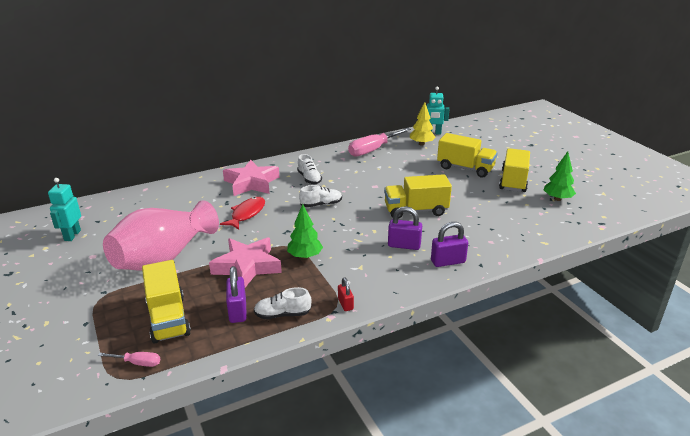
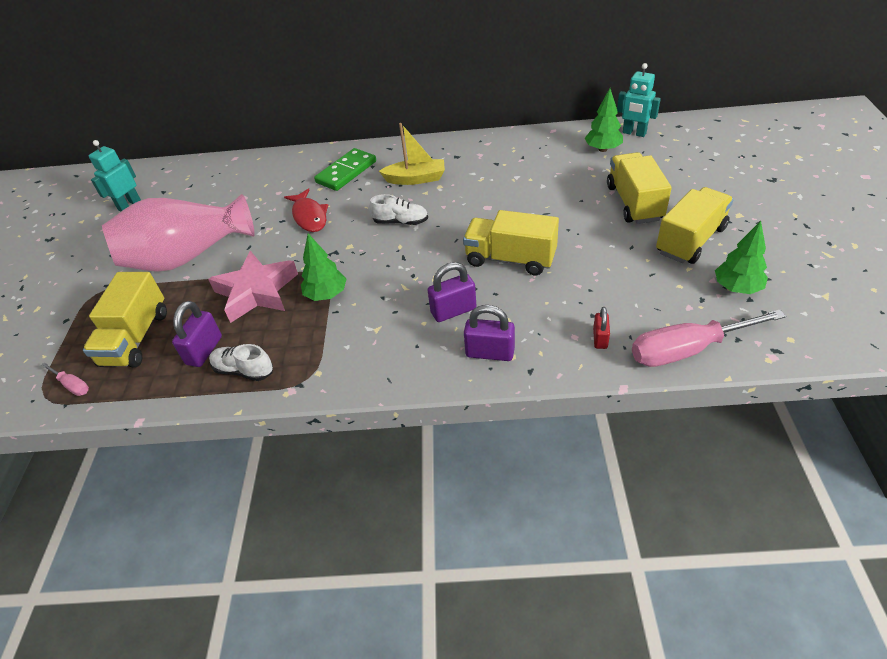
camera: 30 degrees right, 15 degrees up
(247, 214) = (309, 216): red fish -> red fish turned 105 degrees clockwise
(251, 183) = (346, 172): pink star -> green domino
(309, 179) = (416, 179): white shoe -> yellow boat
(345, 304) = (319, 378): red padlock -> red padlock (600, 338)
(373, 150) = (529, 148): pink screwdriver -> pink screwdriver (688, 350)
(404, 245) = (453, 311): purple padlock -> purple padlock turned 60 degrees counterclockwise
(421, 144) = (603, 149): yellow tree -> green tree
(465, 168) = (634, 203): yellow truck -> yellow truck turned 150 degrees counterclockwise

